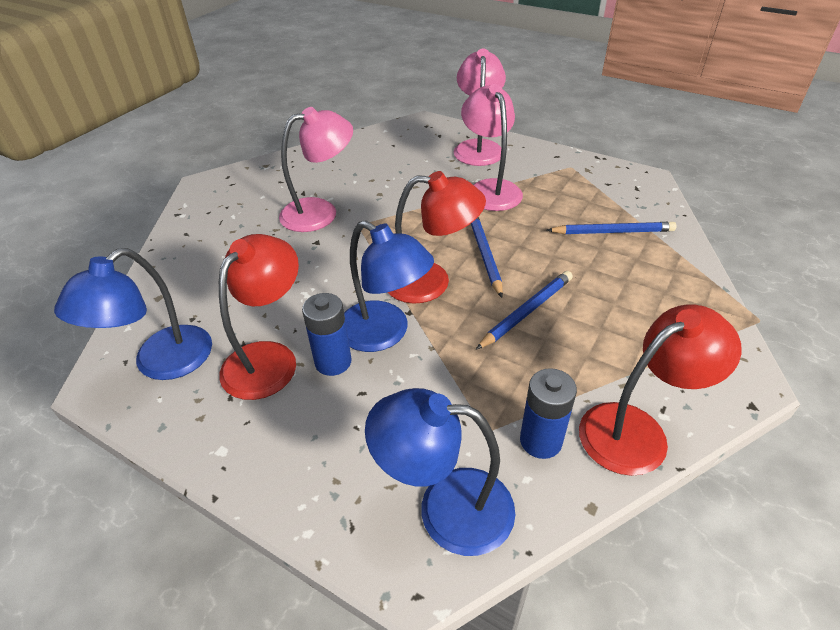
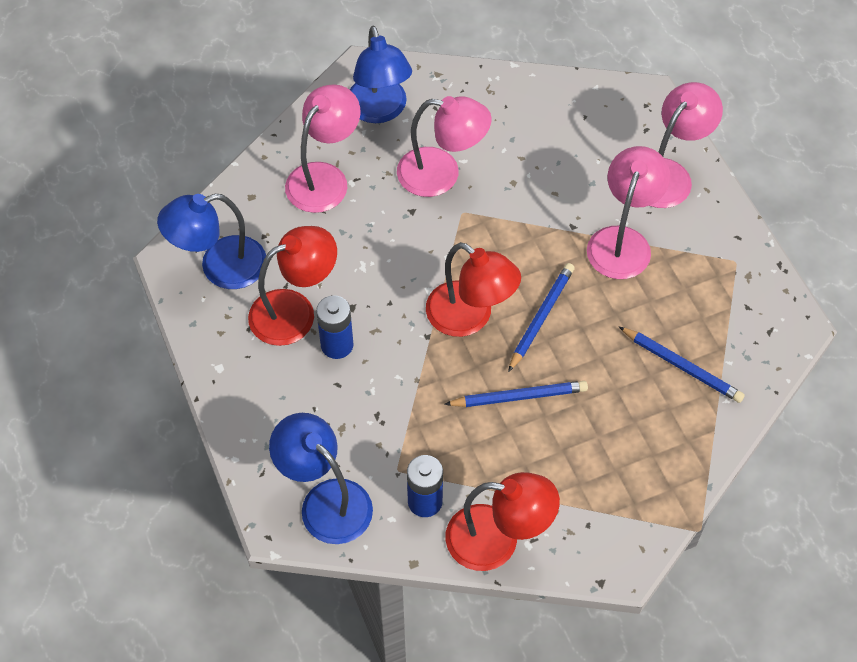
camera: 35 degrees right, 15 degrees up
(221, 255) = (324, 178): none -> pink lamp
(384, 333) = (392, 344): blue lamp -> blue lamp (379, 111)

